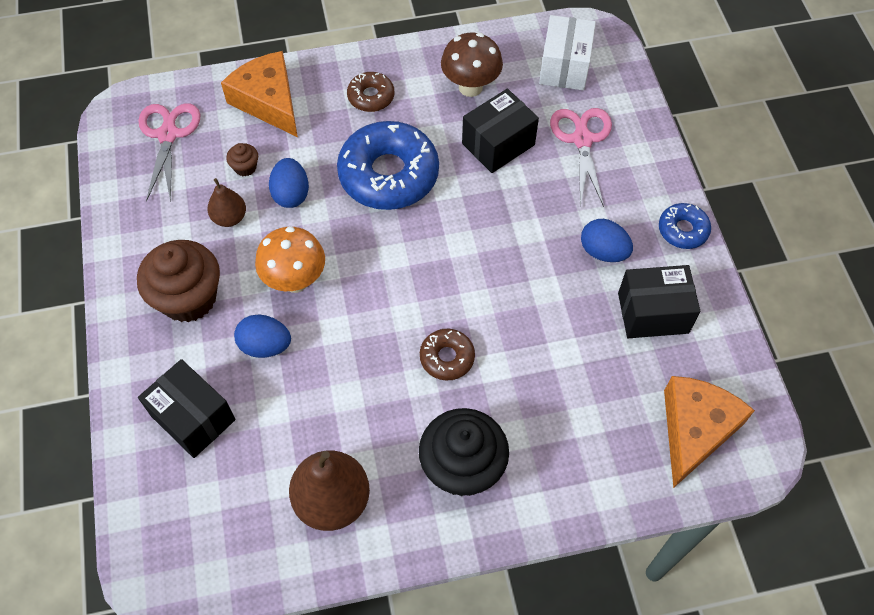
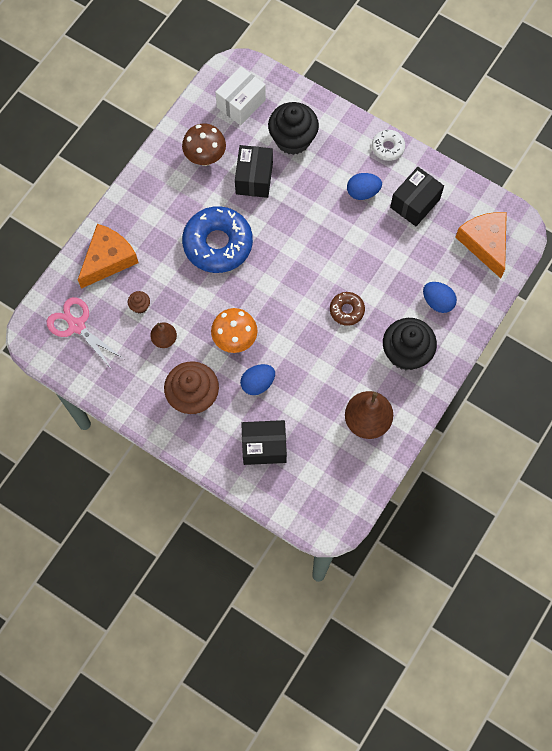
camera: 45 degrees left, 10 degrees up
(268, 101) = (108, 259): orange cheese -> orange cheese turned 120 degrees clockwise
(291, 194) = (181, 299): blue egg -> blue egg (437, 302)
(371, 96) = (159, 209): brown donut -> none
(564, 67) = (241, 103): white box -> white box turned 75 degrees clockwise
(582, 140) = (293, 139): pink scissors -> black cupcake
(683, 230) = (388, 147): blue donut -> white donut

